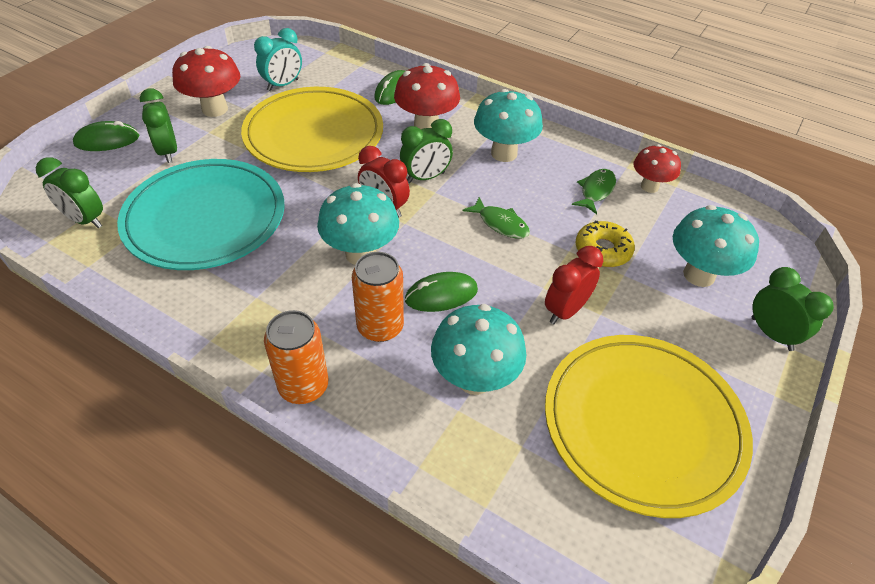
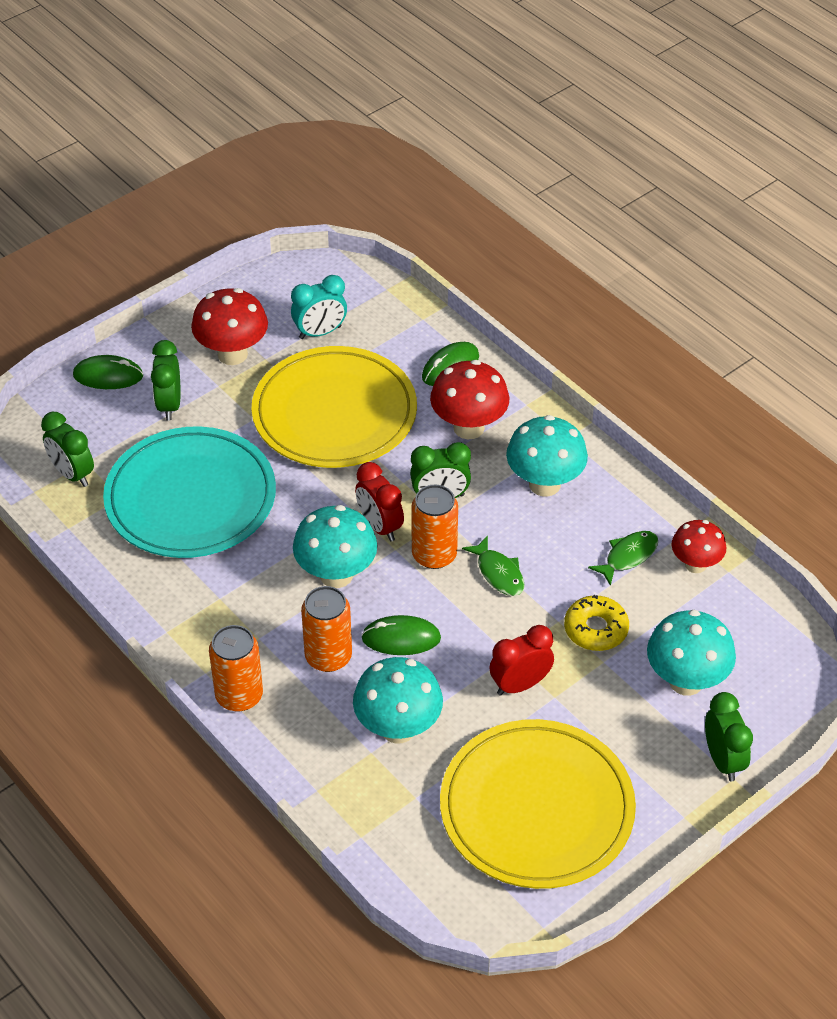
camera: 20 degrees right, 0 degrees up
(440, 221) = (434, 555): none -> orange can

